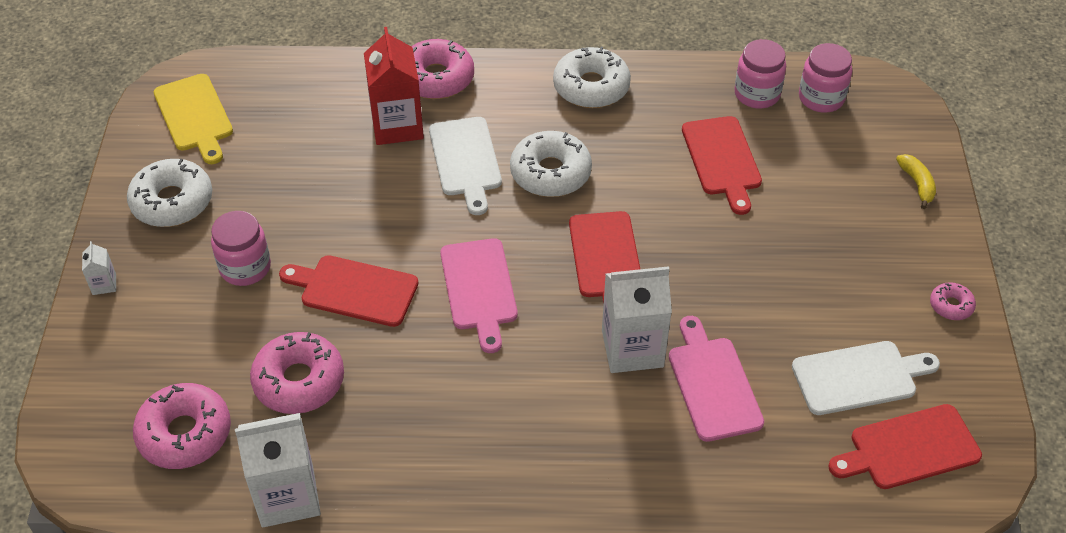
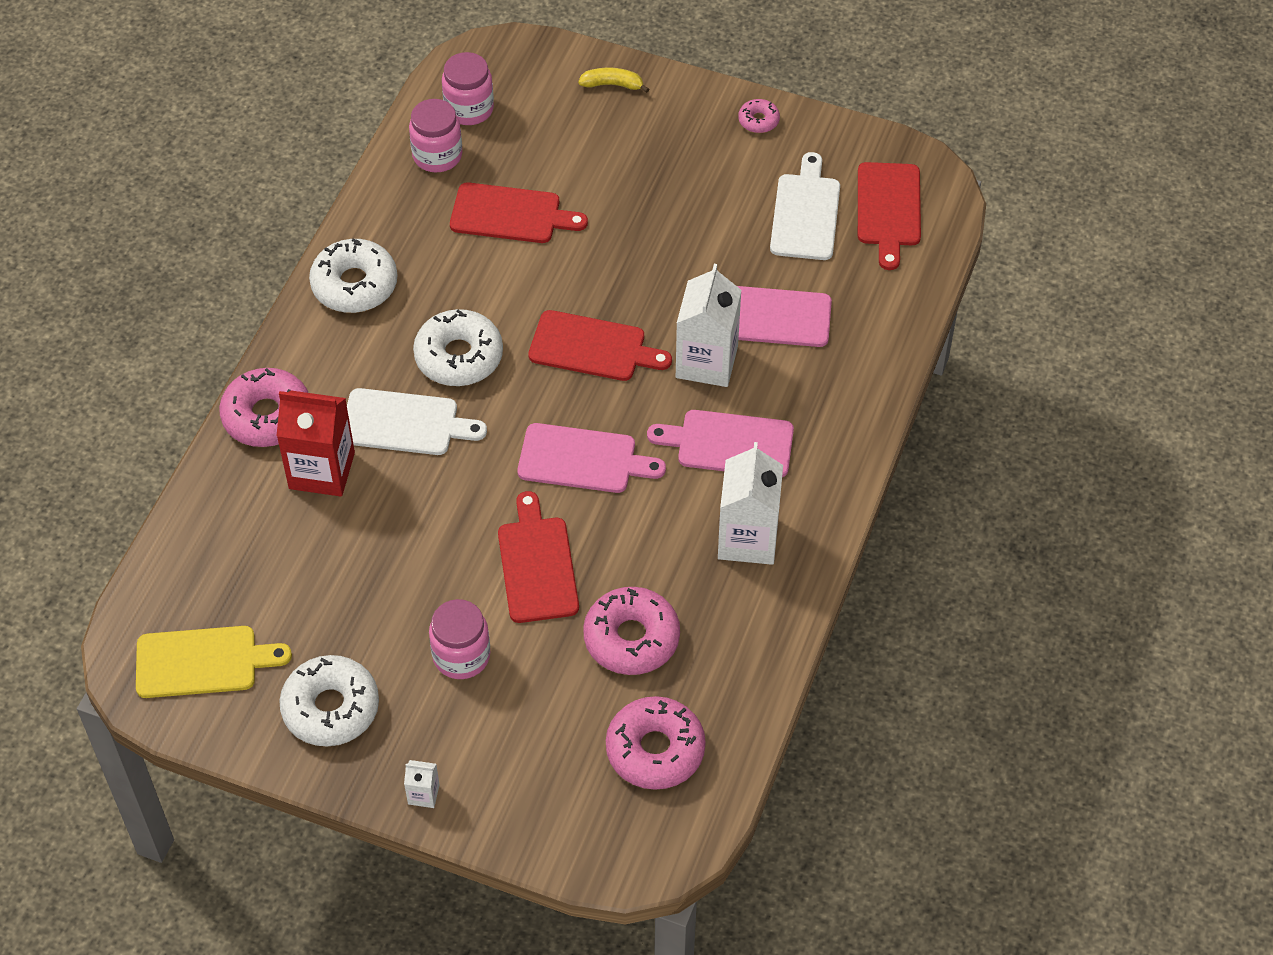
camera: 70 degrees left, 5 degrees up
(287, 496) = (762, 676): white carton -> white carton (748, 538)
(354, 290) = (537, 565): red cutting board -> red cutting board turned 135 degrees clockwise
(545, 394) = (729, 444): none -> pink cutting board

